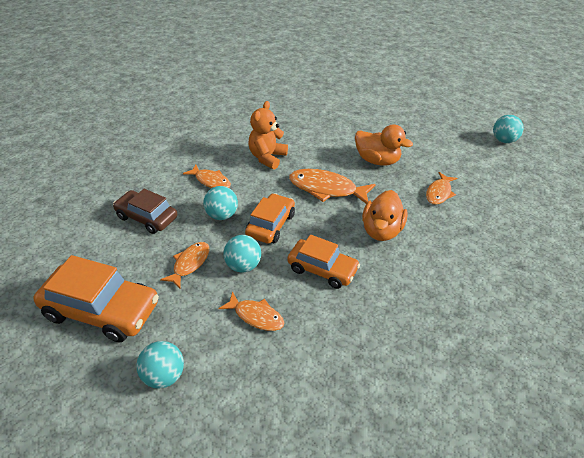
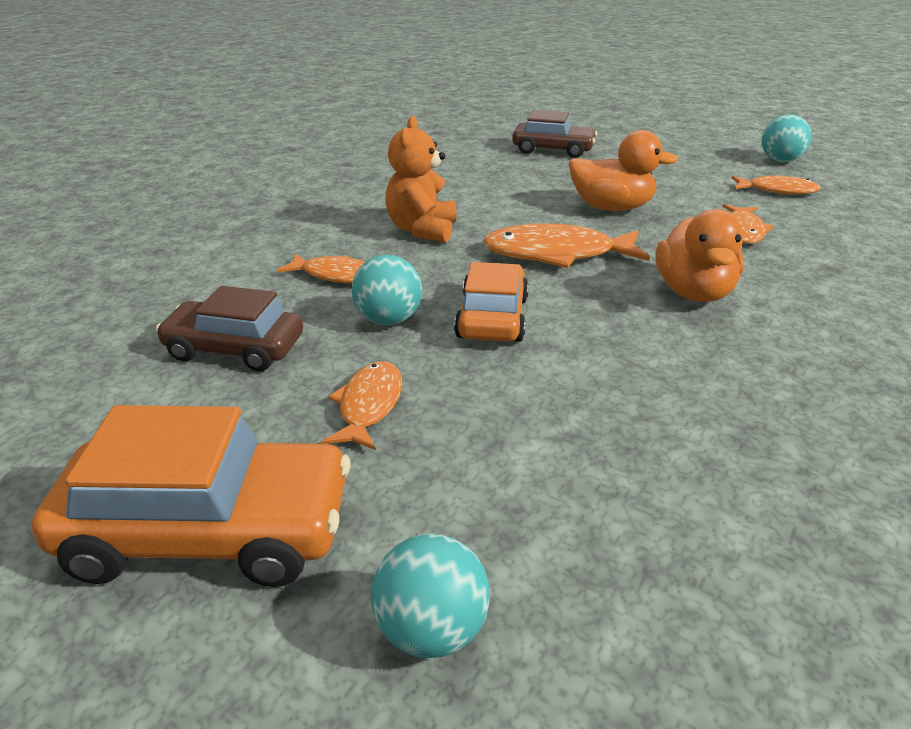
camera: 15 degrees left, 10 degrees down
(243, 266) = (481, 388): turquoise ball -> none
(256, 316) = (564, 465): orange fish -> orange fish (778, 190)
(322, 269) = (636, 364): orange car -> none
(372, 107) = (553, 150): none -> brown car

